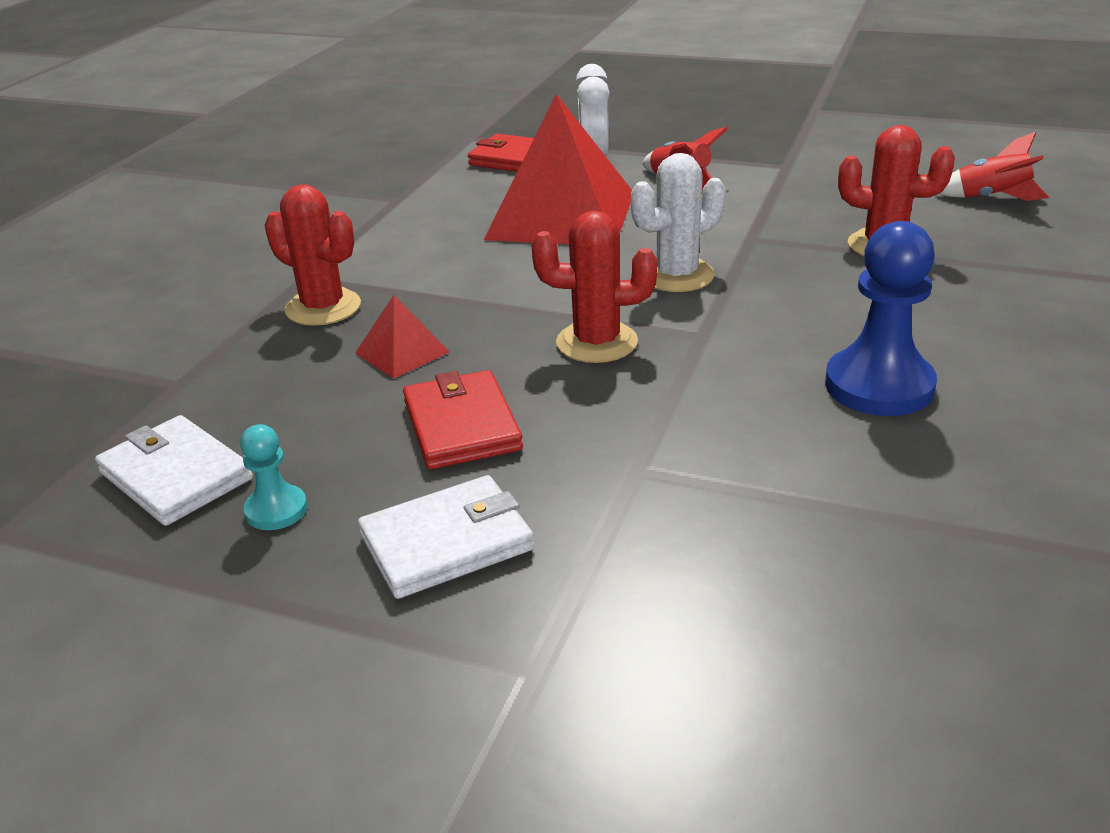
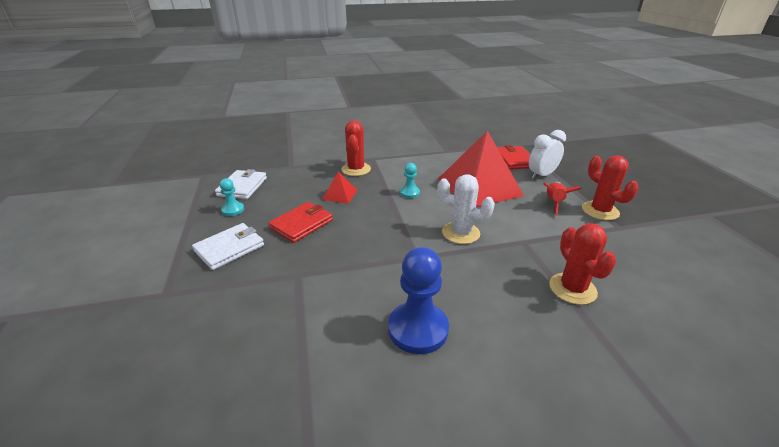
camera: 55 degrees right, 0 degrees up
(447, 542) = (229, 248): white wallet -> white wallet turned 75 degrees counterclockwise
(496, 280) = (409, 193): none -> turquoise pawn
(597, 342) = (383, 232): red cactus -> red cactus (600, 211)
(991, 198) = (701, 318): red rocket -> none

